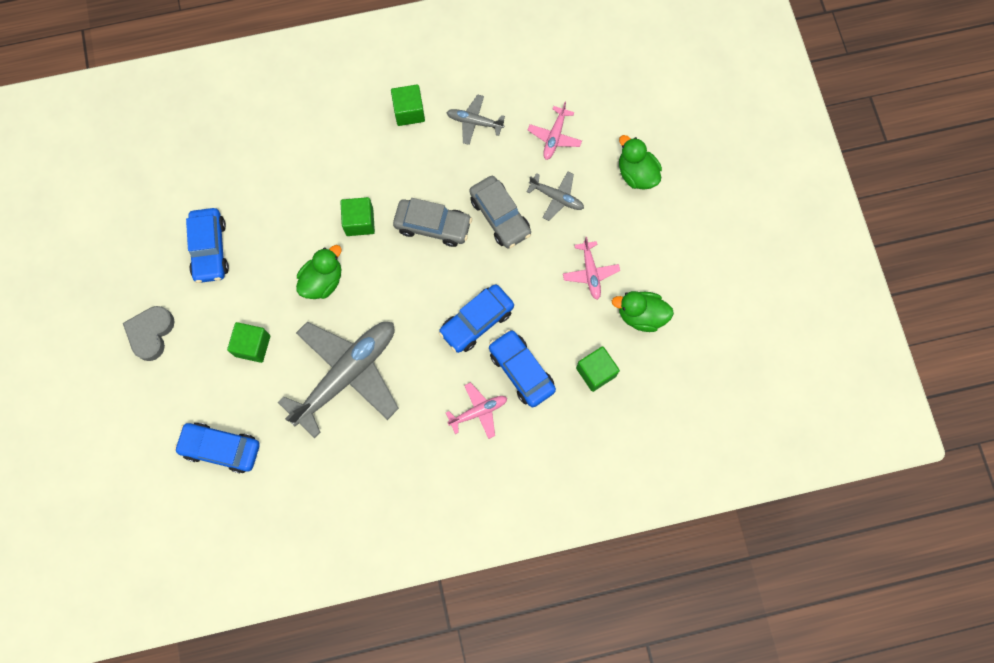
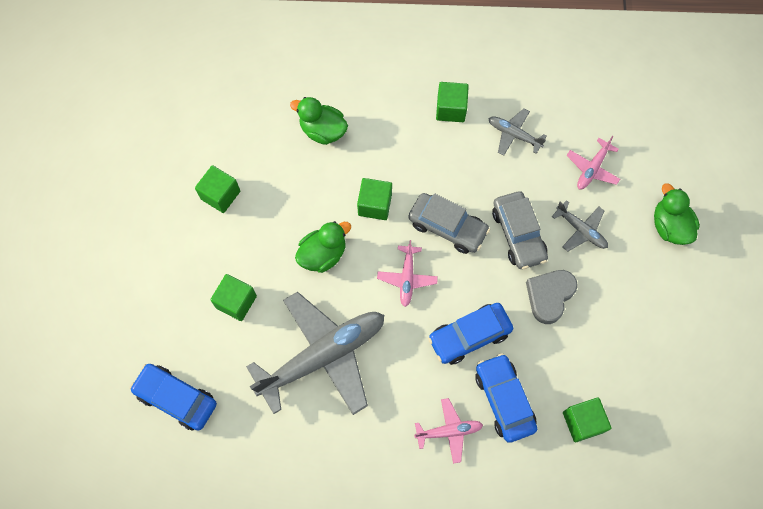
camera: 15 degrees right, 5 degrees down
(151, 333) = (140, 263): grey heart -> grey heart (549, 296)
(210, 249) = (220, 195): blue car -> green cube
(590, 273) = (599, 316): pink plane -> pink plane (407, 278)
(641, 315) = (643, 374): green duck -> green duck (323, 131)

